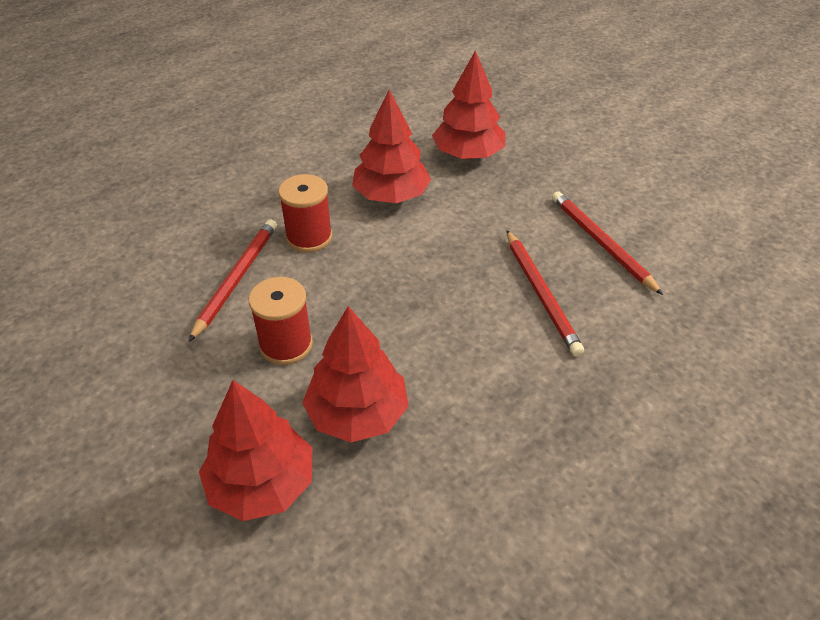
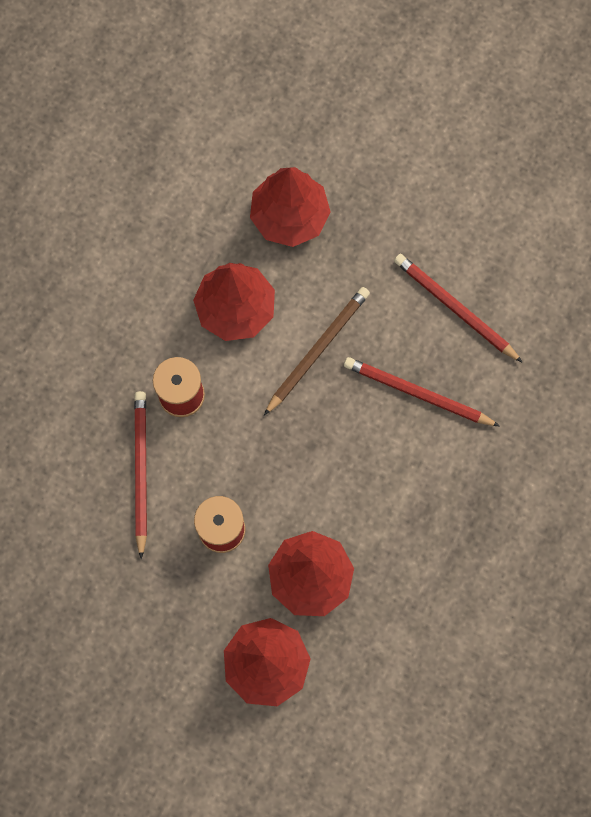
camera: 20 degrees left, 30 degrees up
(453, 239) = (317, 350): none -> brown pencil
(541, 294) = (417, 393): red pencil -> red pencil turned 150 degrees clockwise

